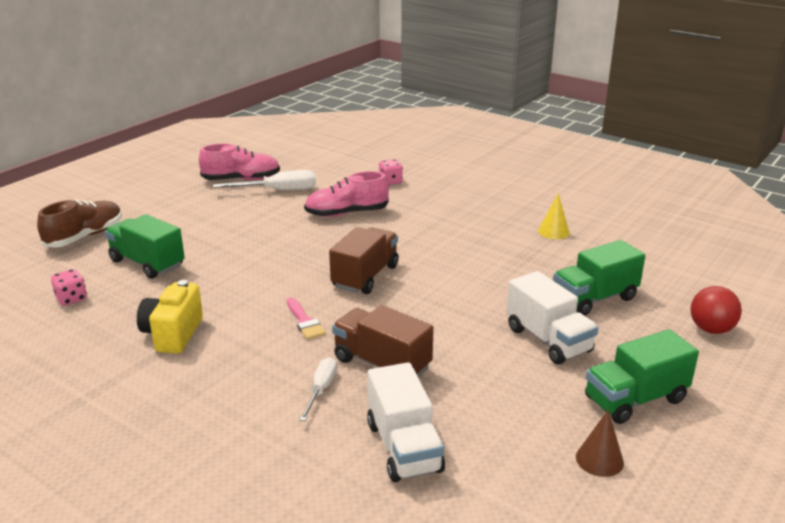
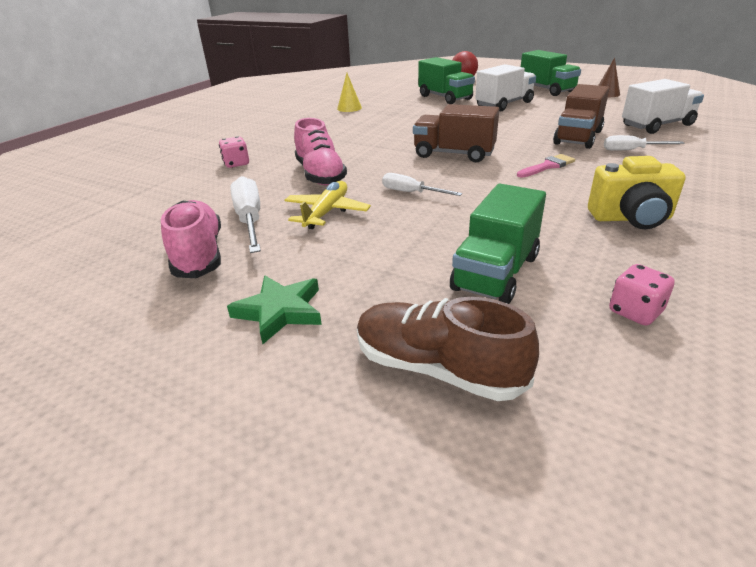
camera: 95 degrees left, 5 degrees up
(163, 202) = (280, 311): none -> green star
(273, 215) = (327, 212): none -> yellow plane
(286, 247) = (411, 193): none -> white screwdriver

